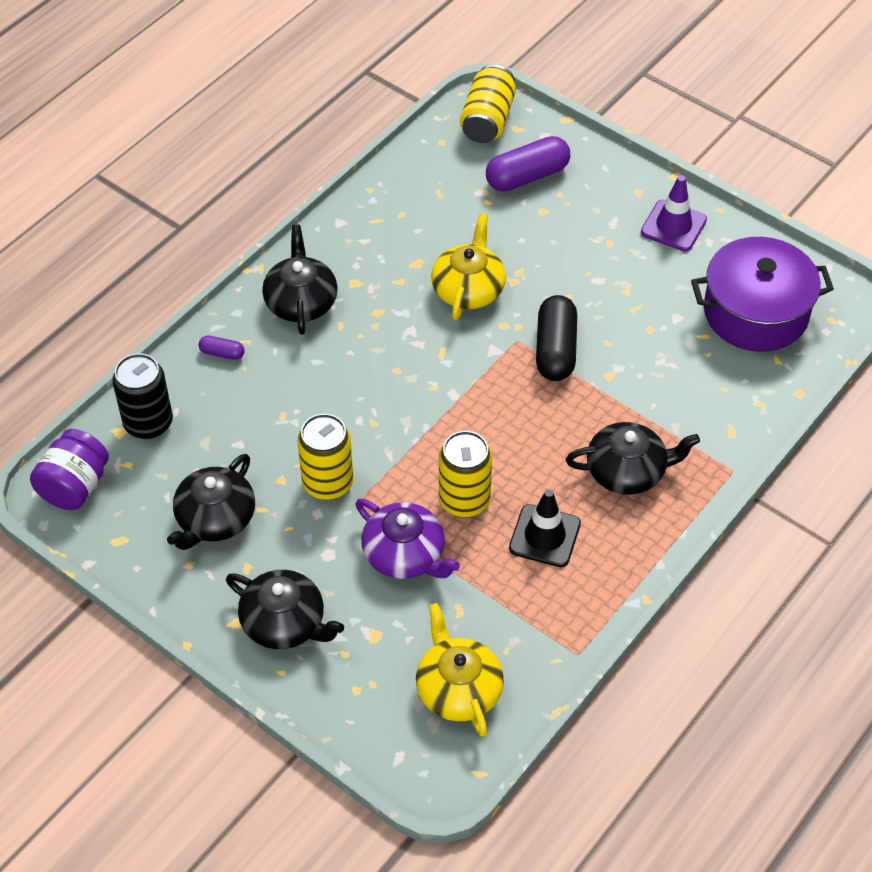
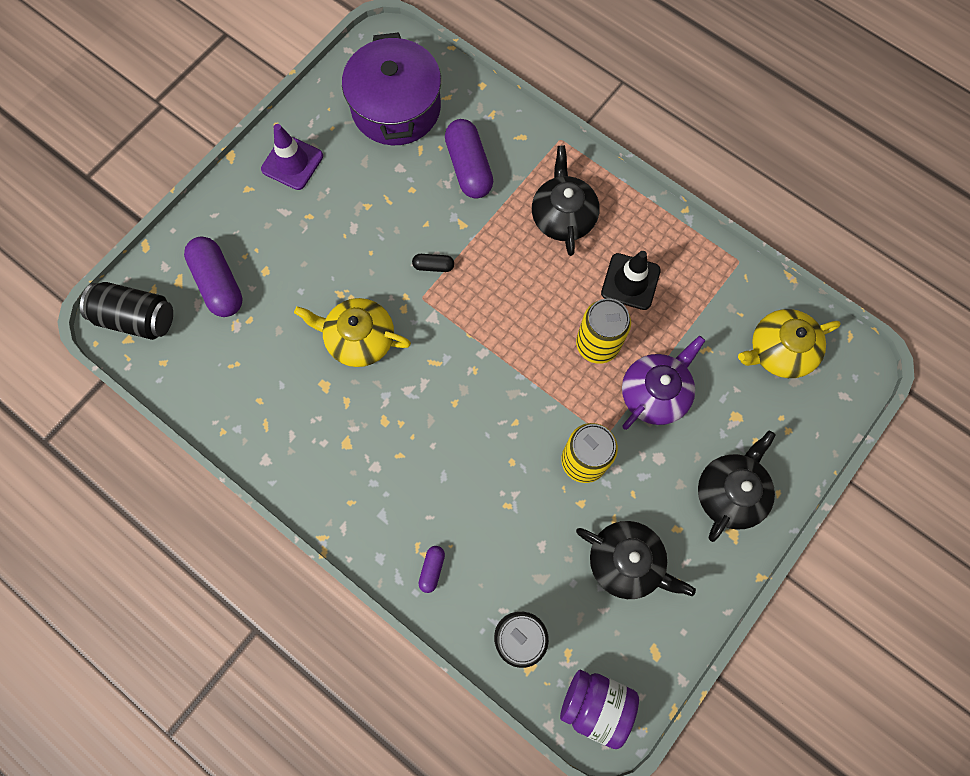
camera: 90 degrees left, 20 degrees up
(301, 301) = (368, 494): black teapot -> none
(487, 120) = (137, 318): yellow can -> black can
(555, 350) = (433, 266): black capsule -> black capsule, size x0.48
(684, 381) = (469, 167): none -> purple capsule

